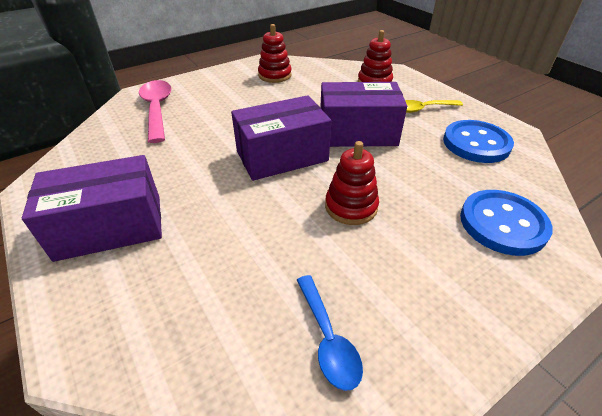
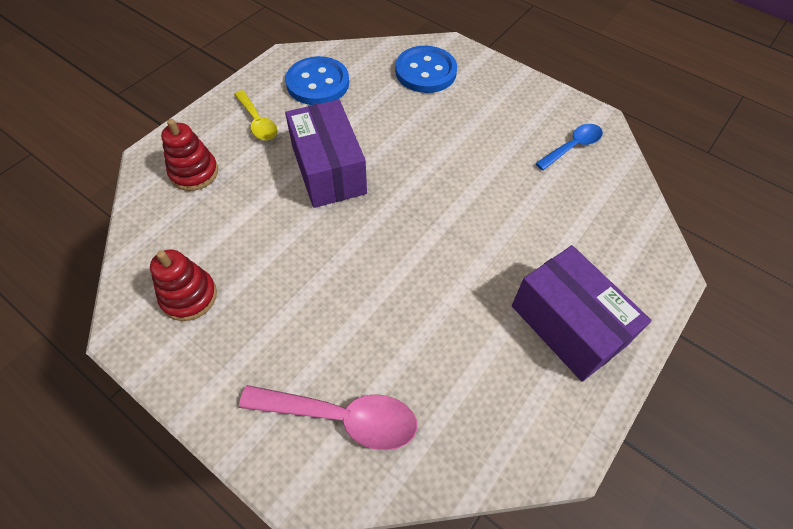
camera: 110 degrees left, 15 degrees up
(157, 109) = (342, 417): pink spoon -> pink spoon turned 135 degrees counterclockwise
(282, 156) = (398, 224): purple box -> none
(351, 207) = (449, 156): red stacking toy -> none

